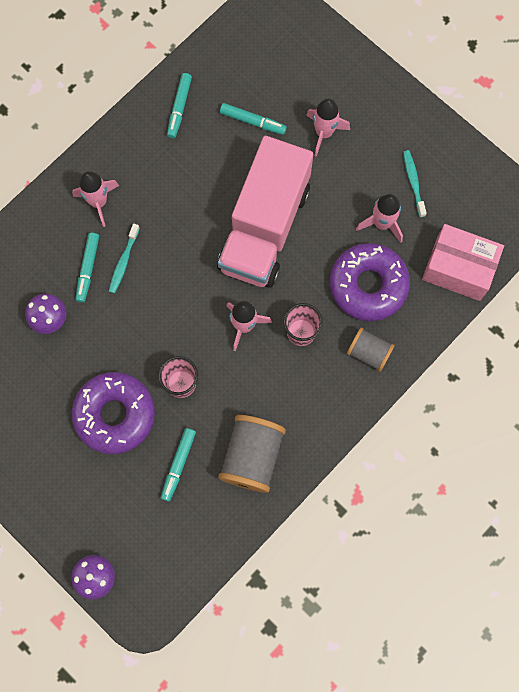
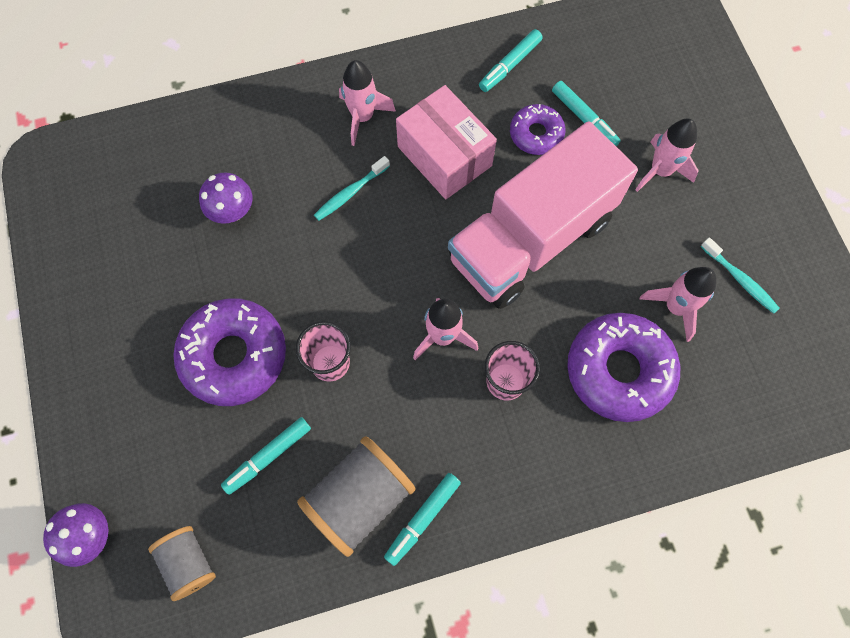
camera: 30 degrees right, 5 degrees down
(88, 269) = (307, 180): turquoise marker -> turquoise marker (422, 519)
(226, 150) = (536, 134): none -> purple donut
(368, 353) = (575, 452): grey spool -> grey spool (188, 563)
(413, 182) = (740, 280): turquoise toothbrush -> turquoise toothbrush turned 120 degrees clockwise
(458, 269) = (744, 412): pink box -> pink box (444, 156)

